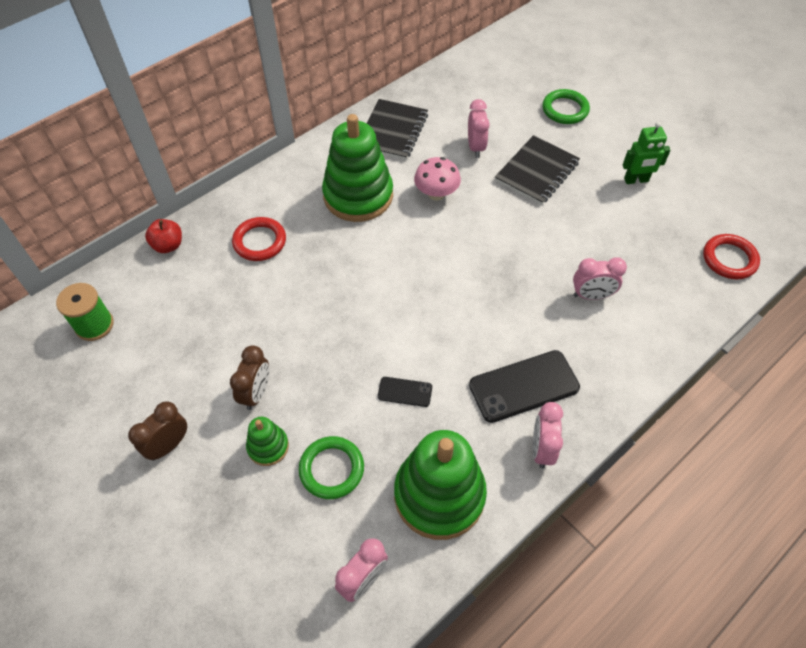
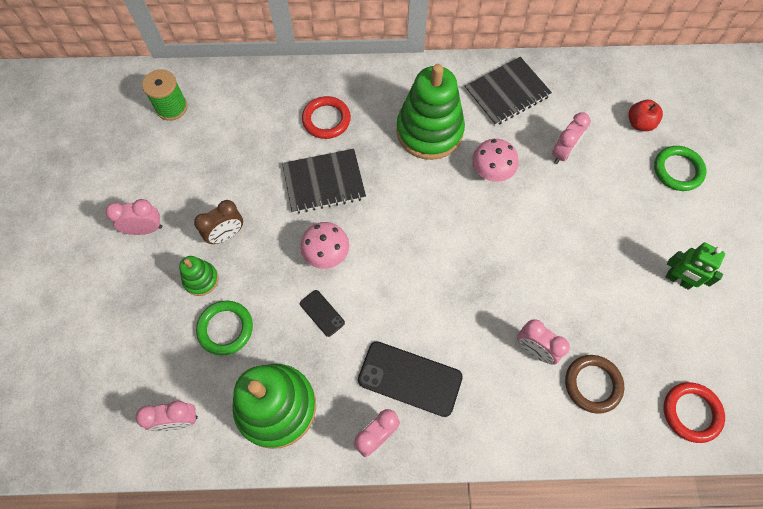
camera: 40 degrees right, 10 degrees up
(168, 245) = (264, 79): red apple -> red apple (639, 123)
(168, 445) = (145, 229): brown clock -> pink clock
(363, 344) = (326, 254): none -> pink mushroom
(536, 172) = (594, 210): black notebook -> black notebook (324, 182)
(652, 289) = (592, 384): none -> brown ring

